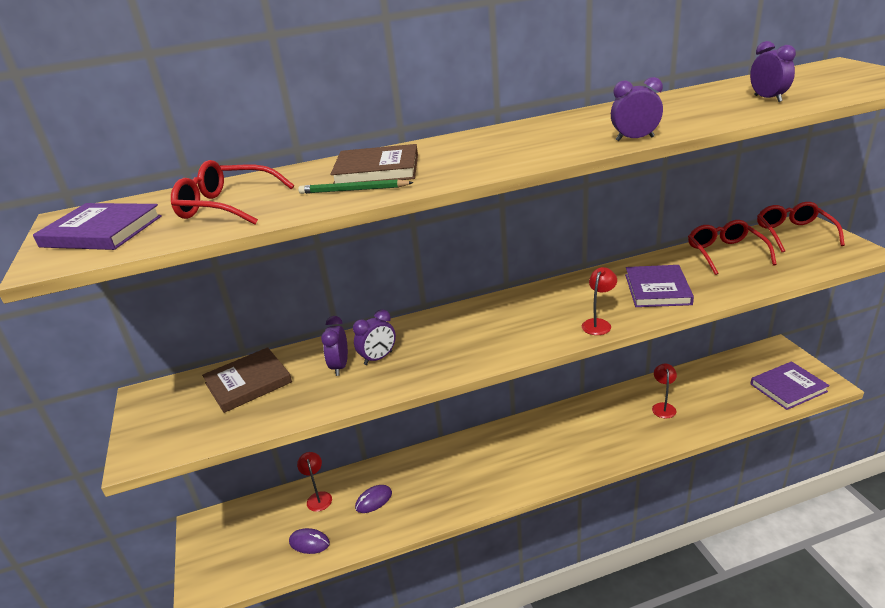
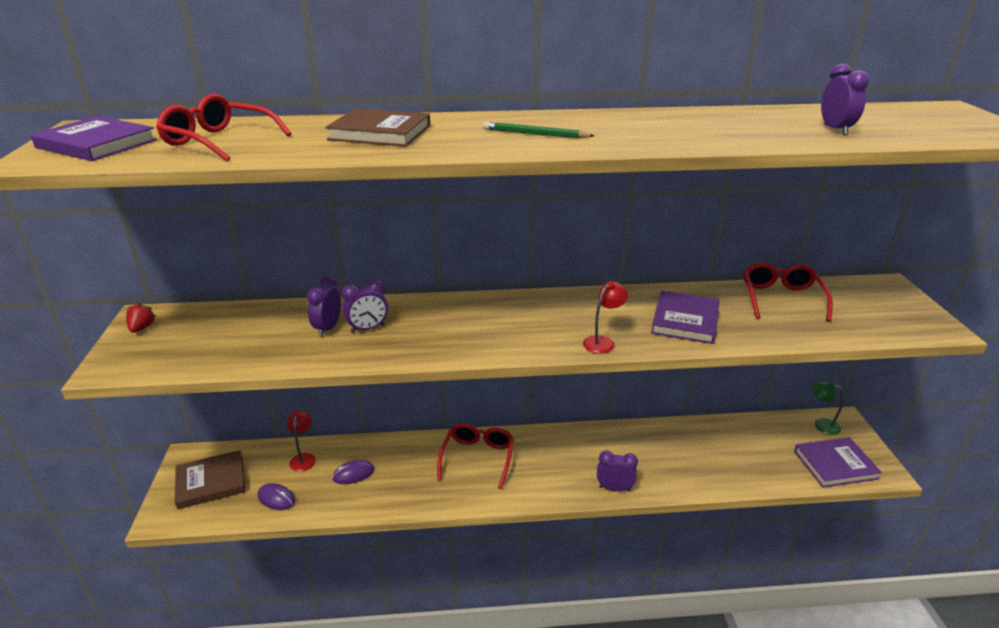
camera: 10 degrees right, 0 degrees up
(151, 407) = (142, 328): none -> red strawberry
(248, 383) = (237, 325): brown book -> brown book (211, 482)
(353, 190) = (341, 147): green pencil -> green pencil (535, 134)
(635, 139) = (655, 146): purple clock -> purple clock (614, 488)
(663, 407) = (686, 452): red lamp -> none
(762, 356) = (821, 425): none -> green lamp
(794, 233) = (871, 293): red glasses -> red glasses (478, 458)

